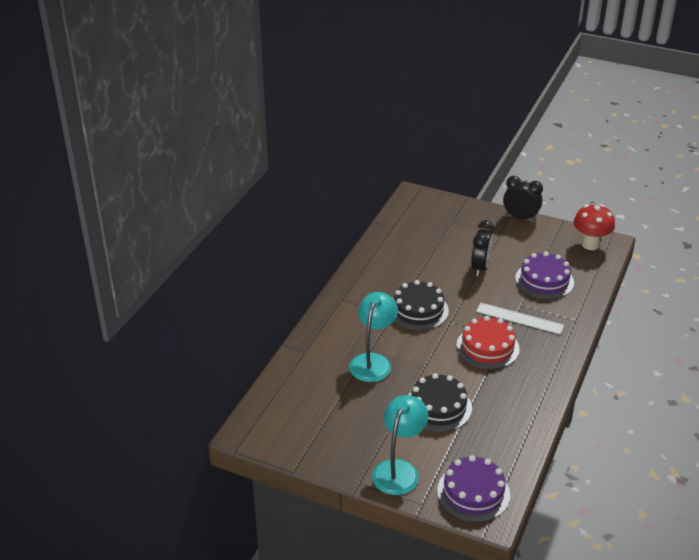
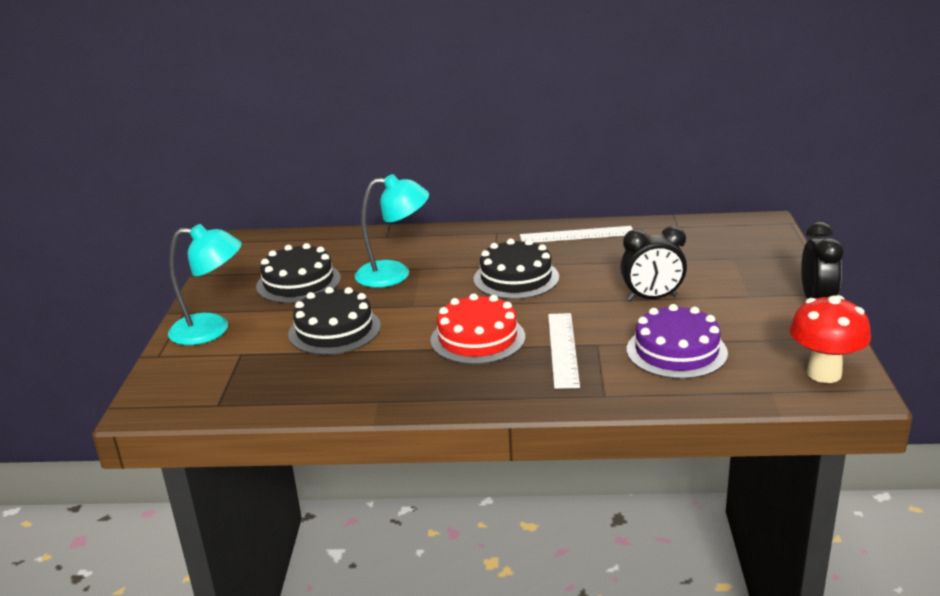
camera: 70 degrees right, 10 degrees down
(351, 412) = (298, 282): none -> black cake
(374, 267) = (577, 235): none -> white ruler
(473, 492) = (186, 385): purple cake -> none

